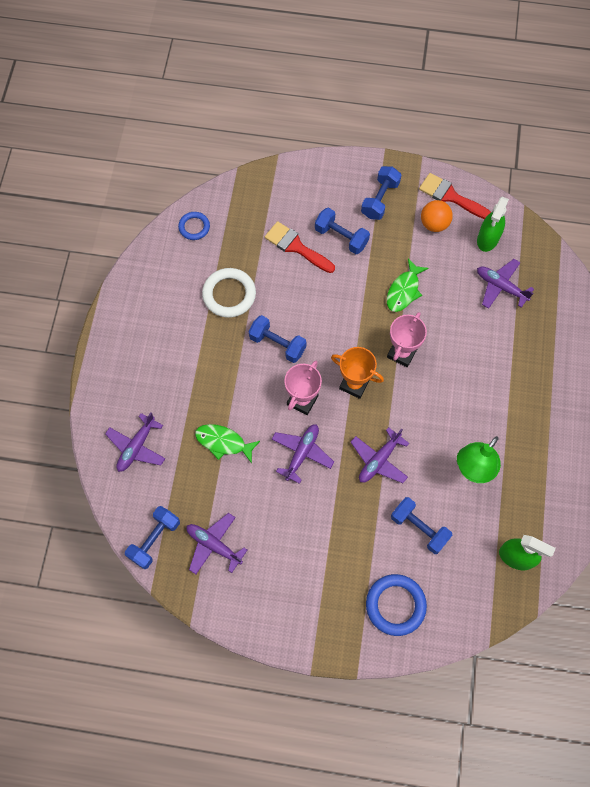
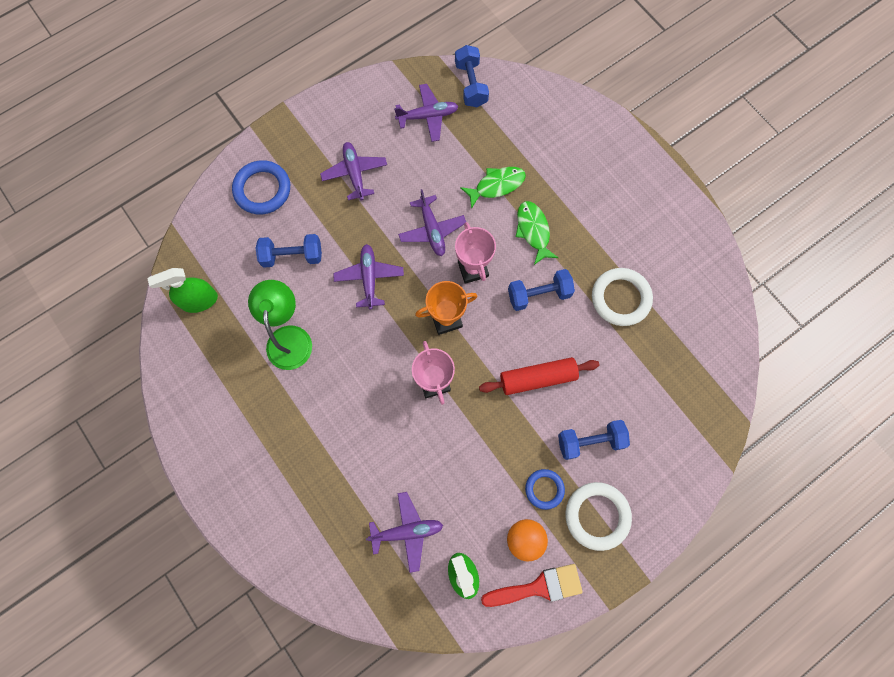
camera: 135 degrees right, 5 degrees up
(136, 447) = (552, 127): purple plane -> purple plane (355, 173)
(194, 227) = (715, 328): blue ring -> blue ring (544, 489)
(296, 247) = (616, 393): red brush -> none
(334, 297) = (537, 378): none -> red rolling pin
(380, 199) = (597, 516): blue dumbbell -> white ring
(404, 290) = (487, 442): green fish -> green fish (533, 231)

